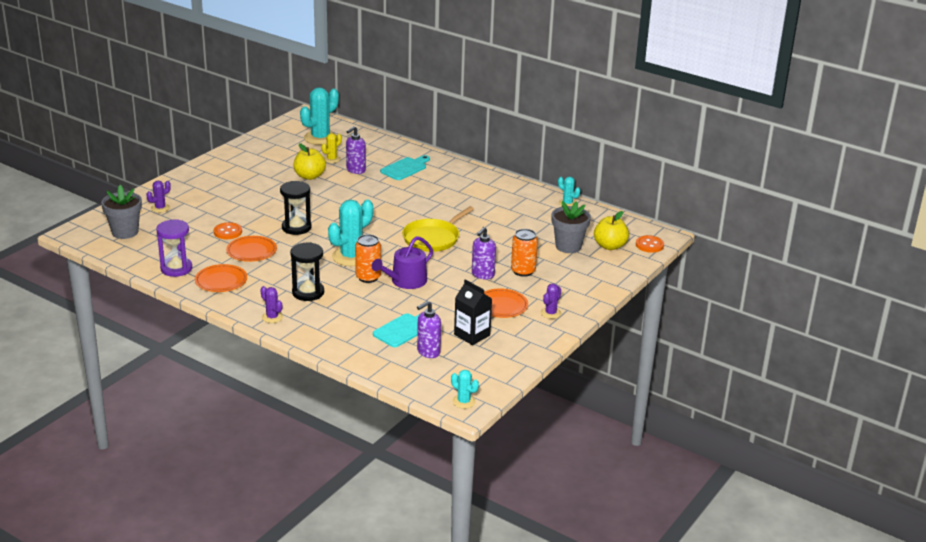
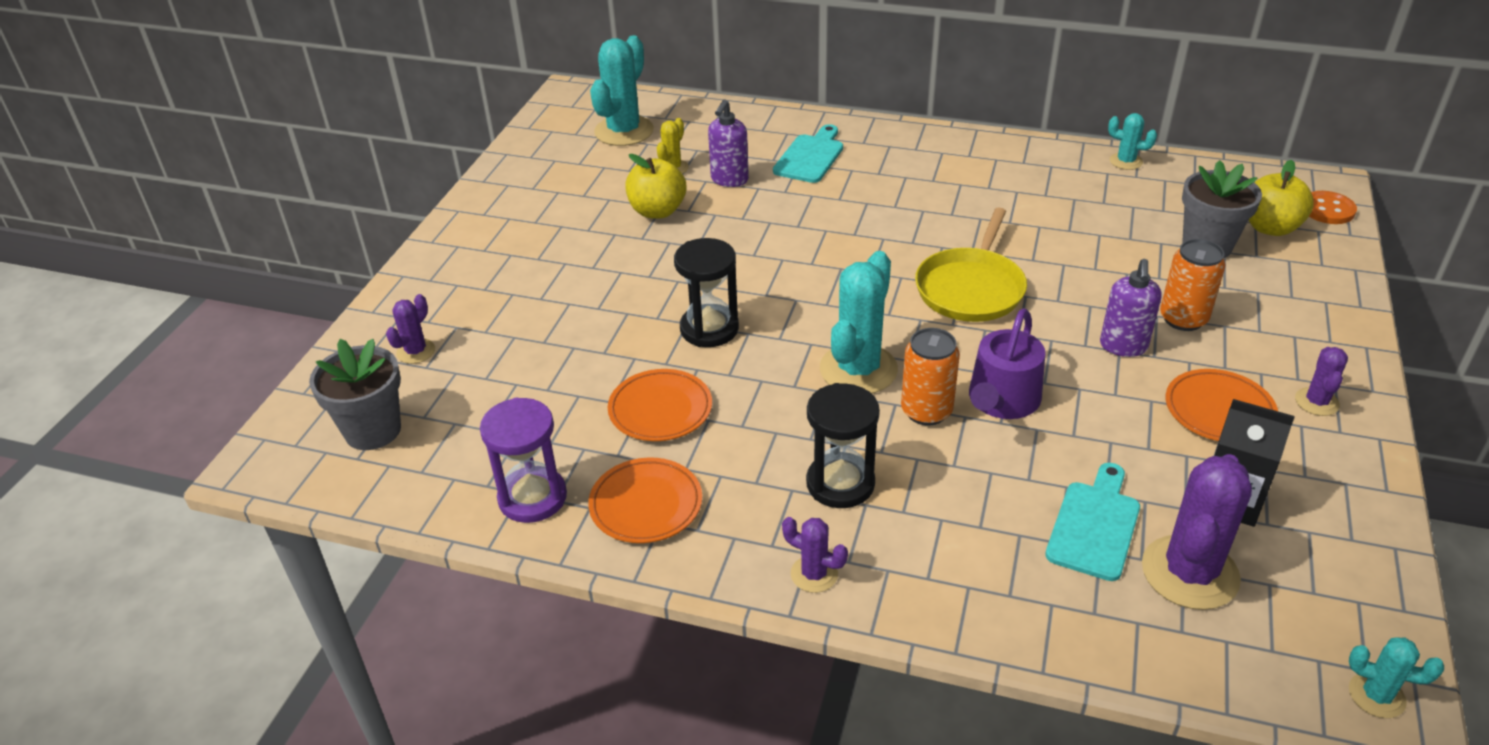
camera: 15 degrees left, 10 degrees up
(228, 232) = (584, 374): orange button -> none
(428, 352) = (1190, 573): purple soap dispenser -> purple cactus

